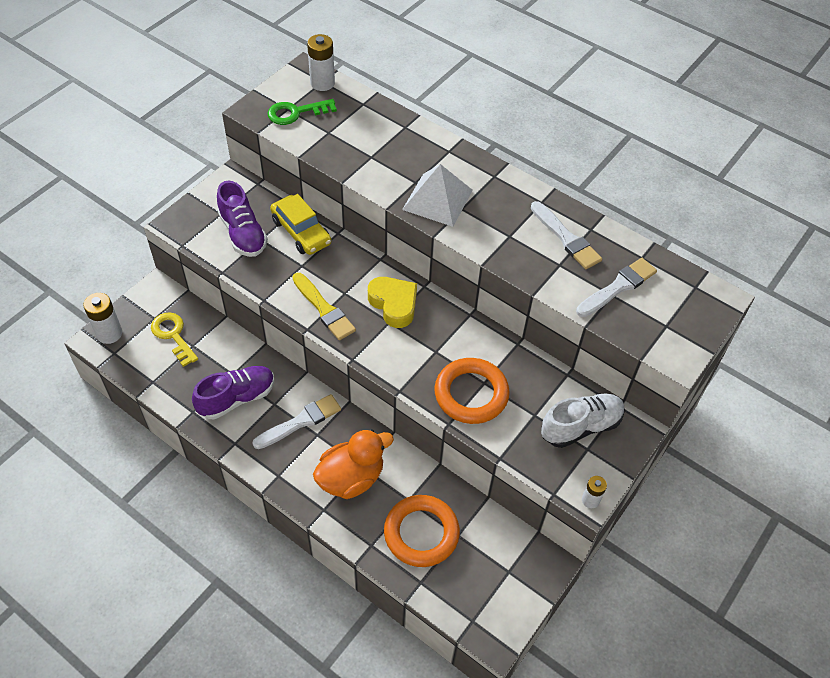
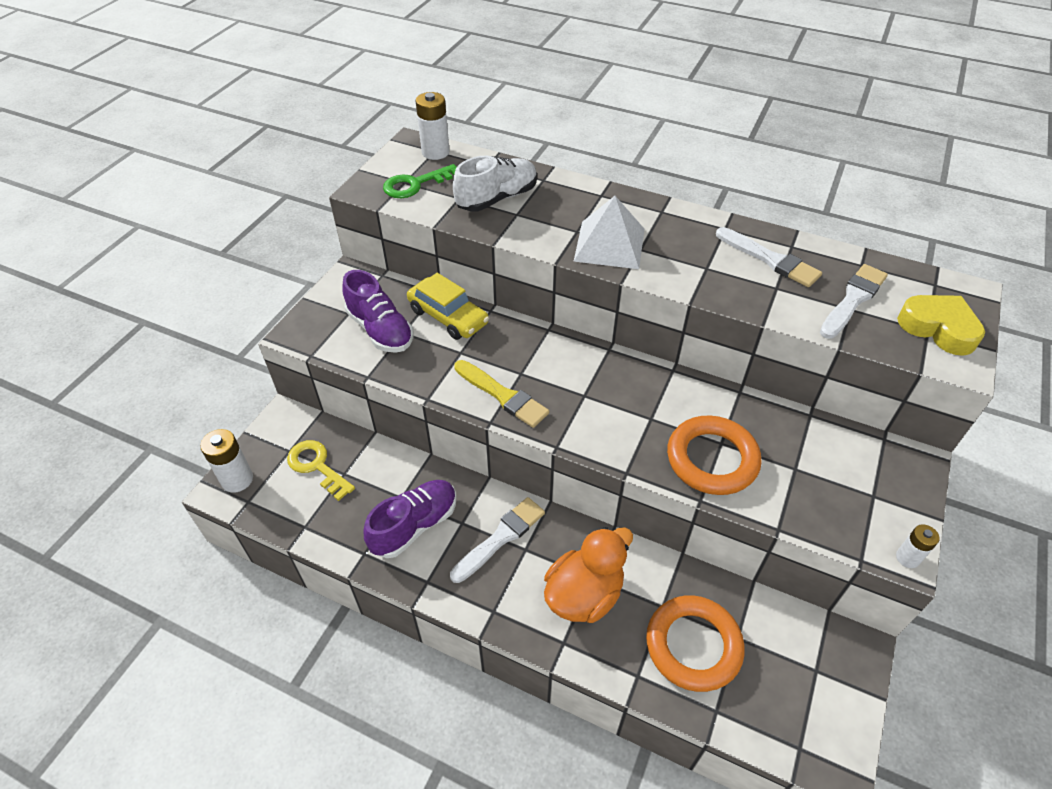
camera: 10 degrees left, 5 degrees down
(394, 304) = (582, 375): yellow heart -> yellow heart (938, 328)
(580, 426) = (853, 471): white shoe -> white shoe (497, 198)

